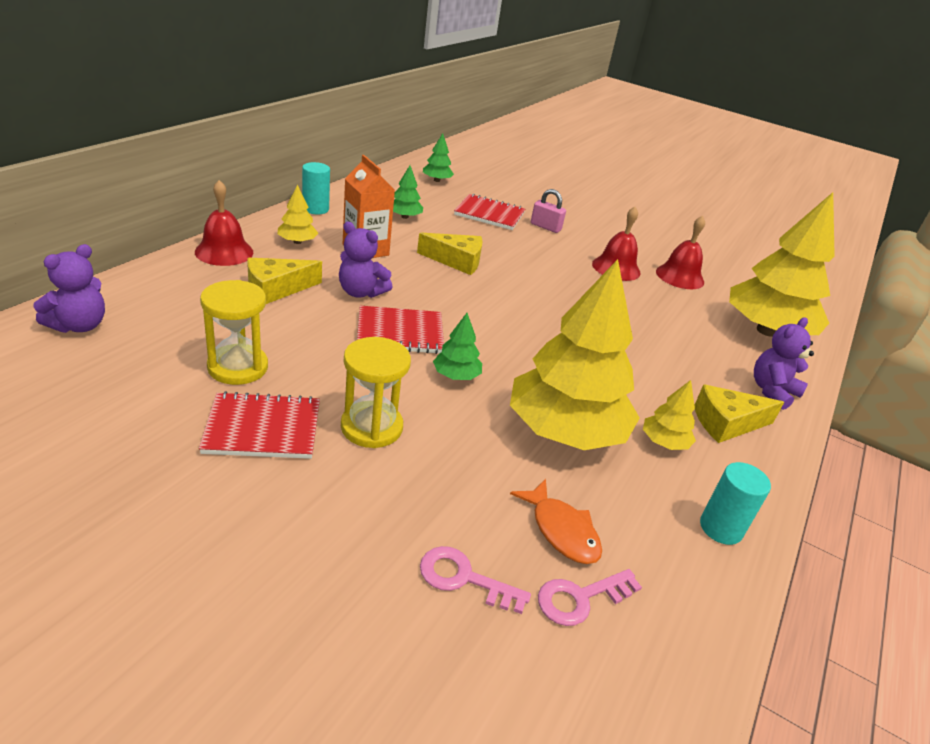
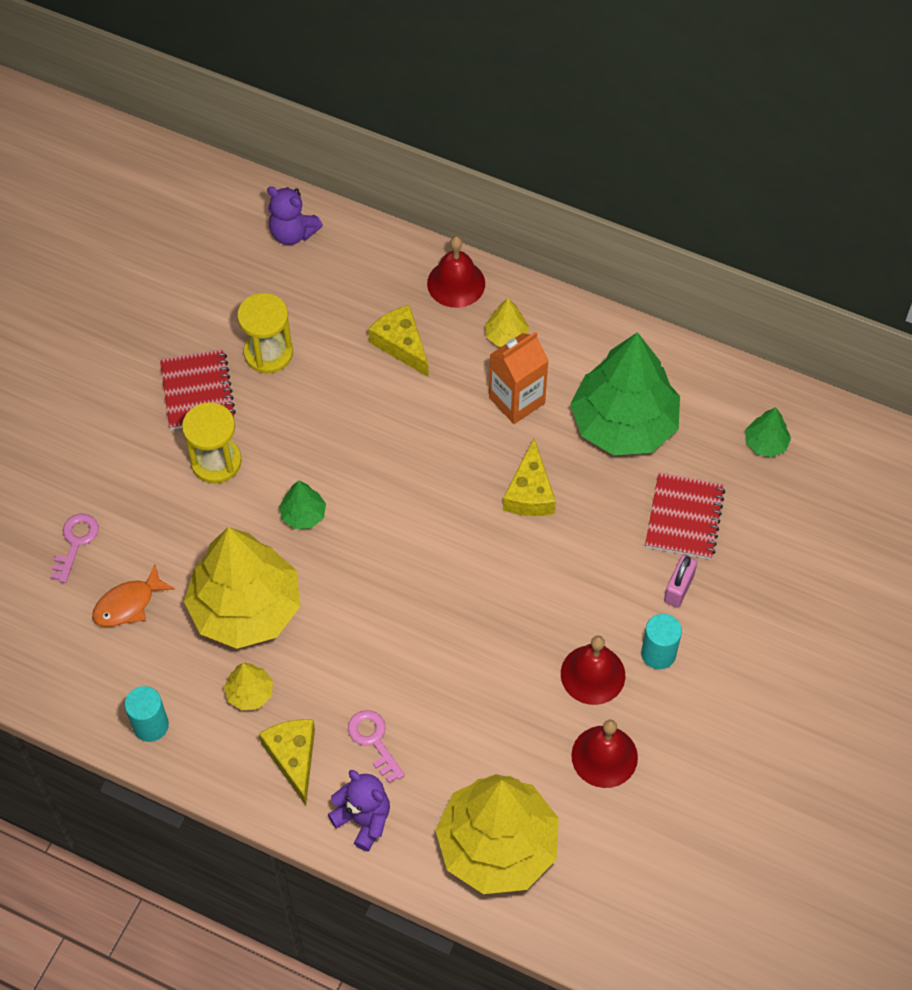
camera: 90 degrees right, 25 degrees up
(315, 209) = (597, 332): turquoise cylinder -> turquoise cylinder (658, 653)
(361, 292) = (422, 414): purple teddy bear -> none
(400, 333) = (360, 459): red notebook -> none
(405, 217) = (624, 424): green tree -> green tree, size x2.39
(580, 598) = (68, 616): pink key -> pink key (373, 741)

